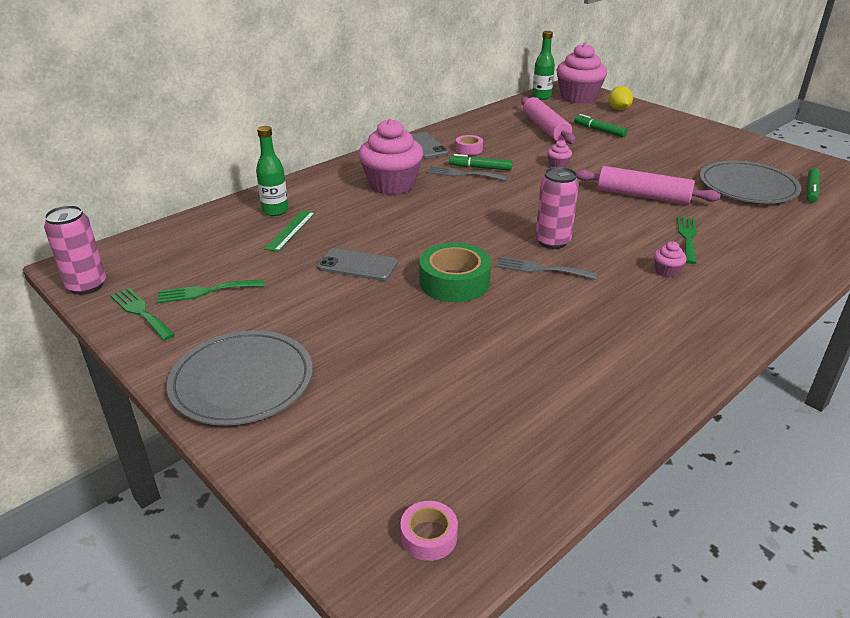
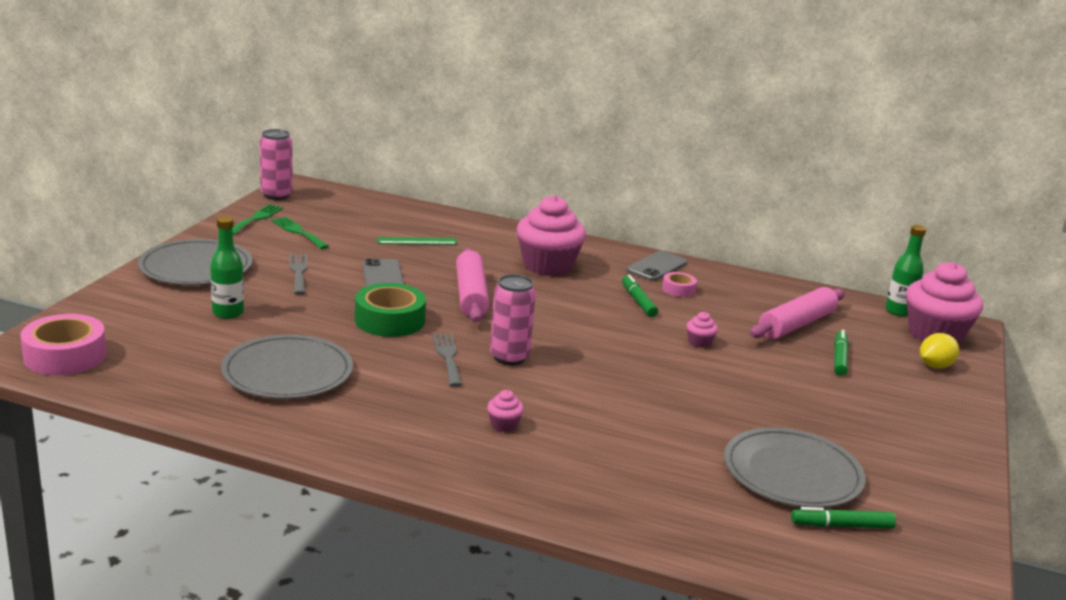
camera: 60 degrees right, 10 degrees down
(275, 210) = (445, 229): green bottle -> green bottle (228, 313)
(429, 536) = (65, 356): pink tape -> pink tape, size x1.89
(463, 174) = (612, 295): grey fork -> grey fork (298, 272)
(538, 363) = (287, 372): none -> grey plate
(643, 196) = (676, 400): pink rolling pin -> pink rolling pin (471, 295)
(687, 237) = (595, 434): green fork -> none

